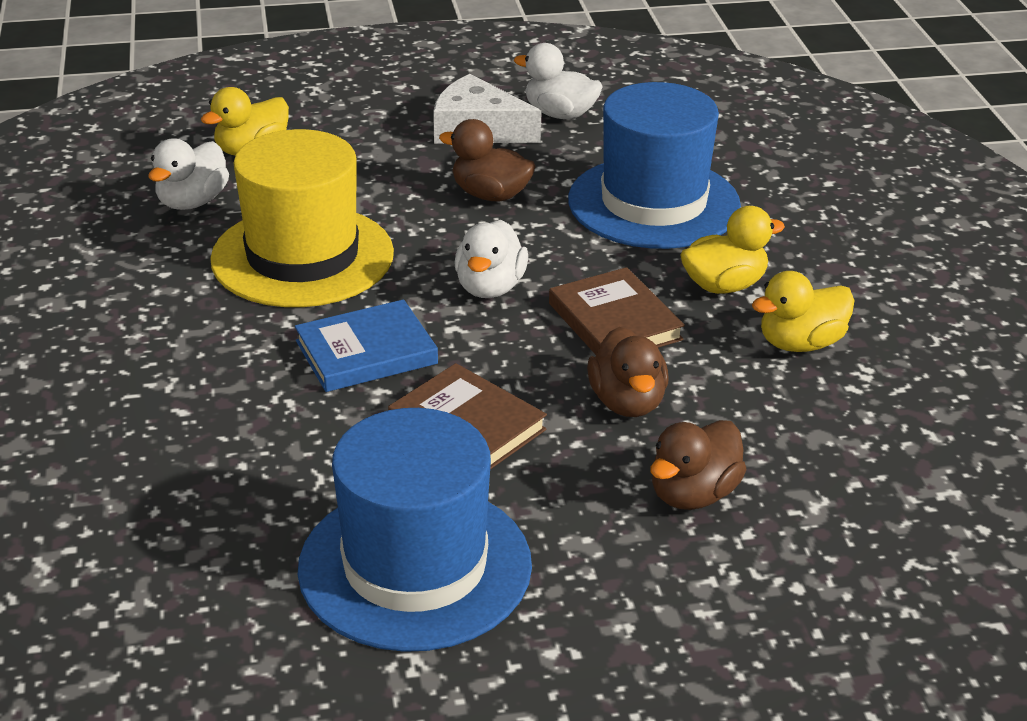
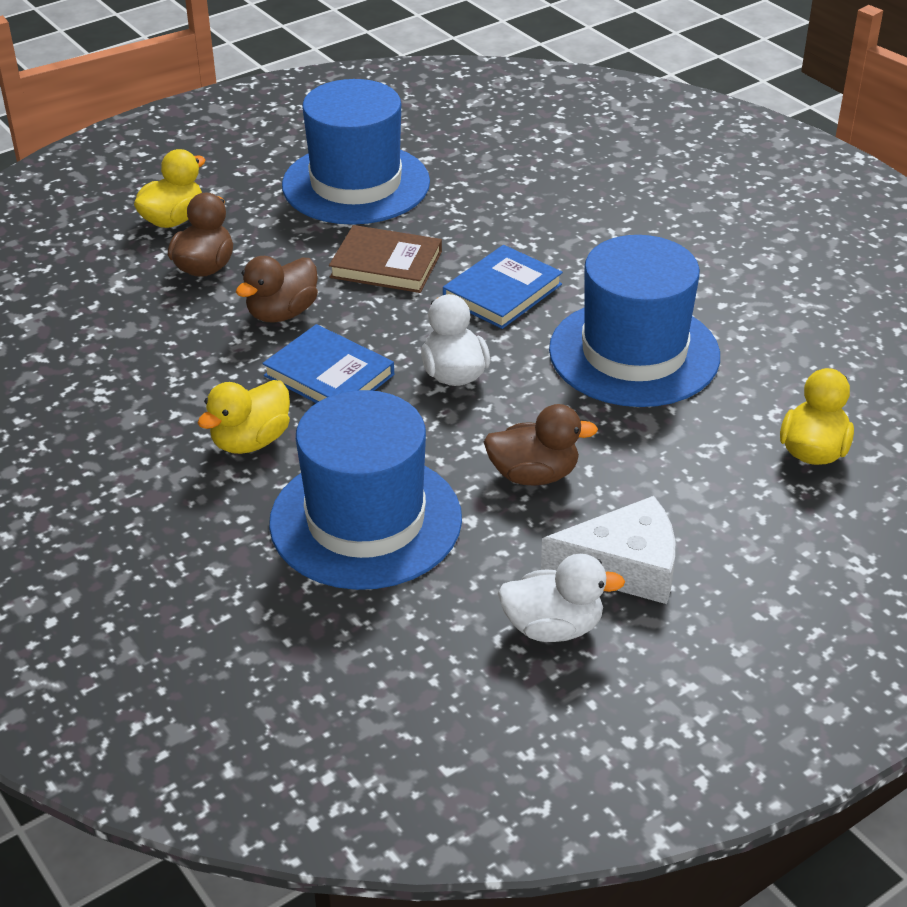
camera: 155 degrees right, 5 degrees up
(192, 202) = (788, 375): white duck -> none
(302, 256) = (634, 353): yellow hat -> blue hat
(615, 321) = (329, 375): brown book -> blue book
(627, 402) = (282, 313): brown duck -> brown duck turned 105 degrees counterclockwise
(800, 343) = (162, 403): yellow duck -> yellow duck (173, 220)

